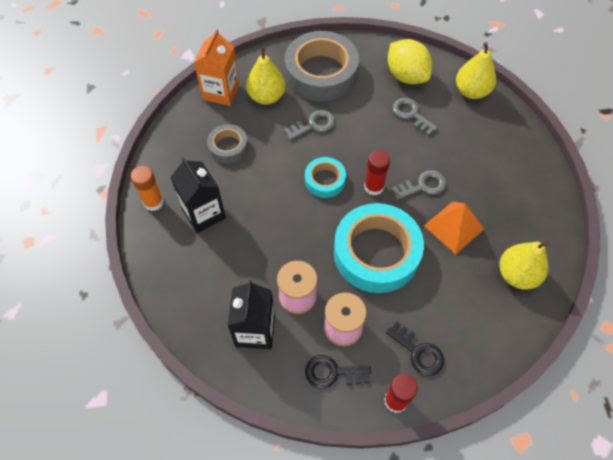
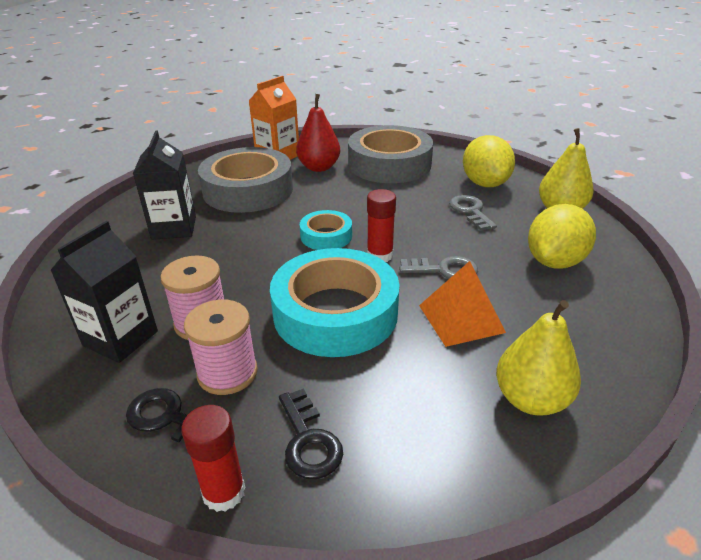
camera: 25 degrees right, 25 degrees down
(153, 202) = (136, 208): orange glue stick -> none
(228, 147) = (248, 190): grey tape -> grey tape, size x1.99
(266, 97) = (319, 167): yellow pear -> red pear
(314, 125) = (350, 195): grey key -> none
(487, 151) = (554, 262): none -> yellow lemon

